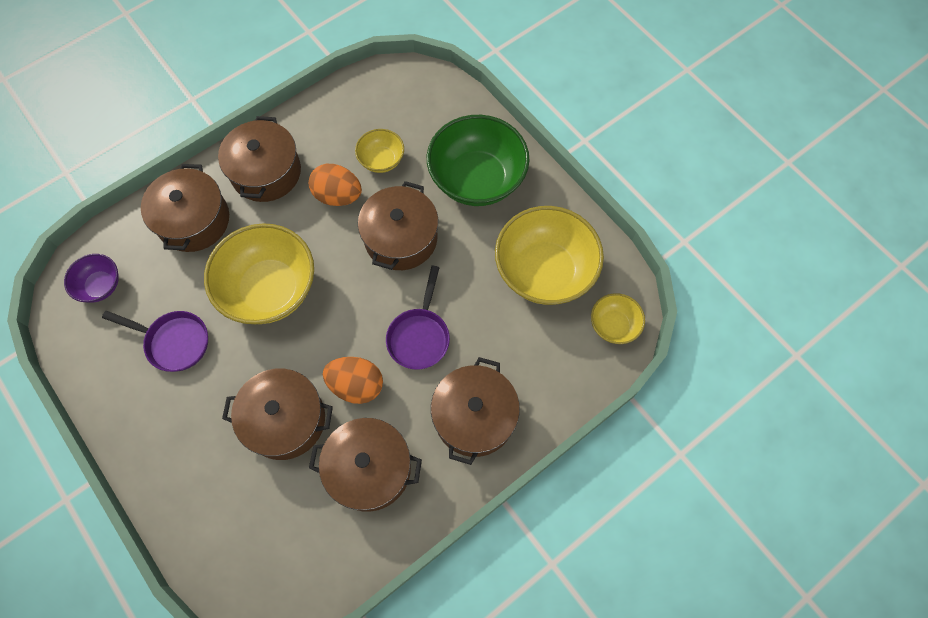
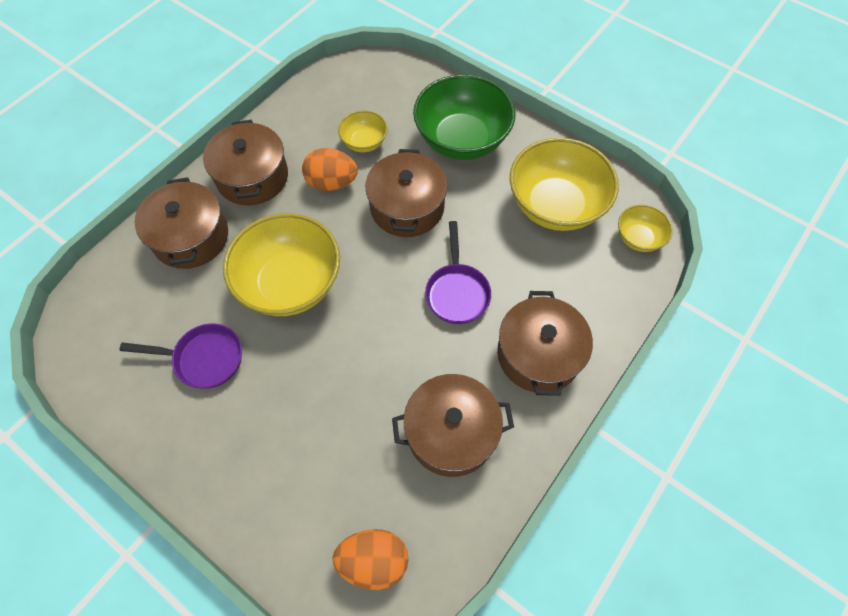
camera: 15 degrees left, 5 degrees down
(101, 286) = (107, 322): purple bowl -> none
(285, 420) = (347, 406): brown pot -> none
(356, 385) = (409, 354): orange egg -> orange egg (373, 561)

